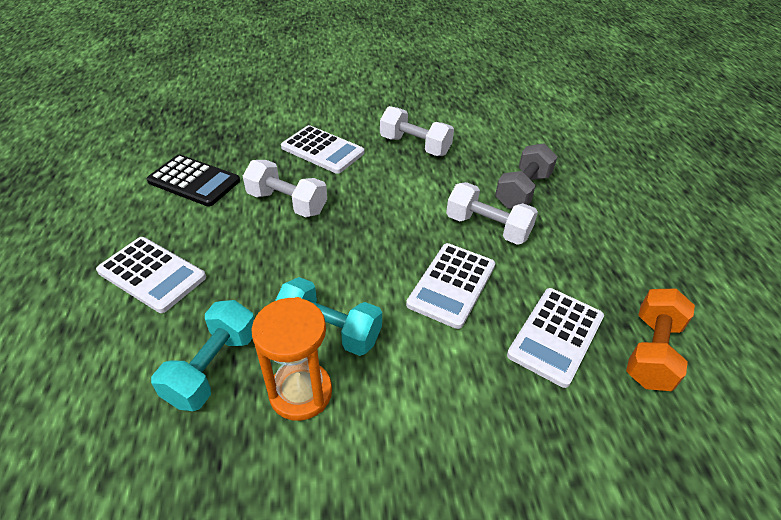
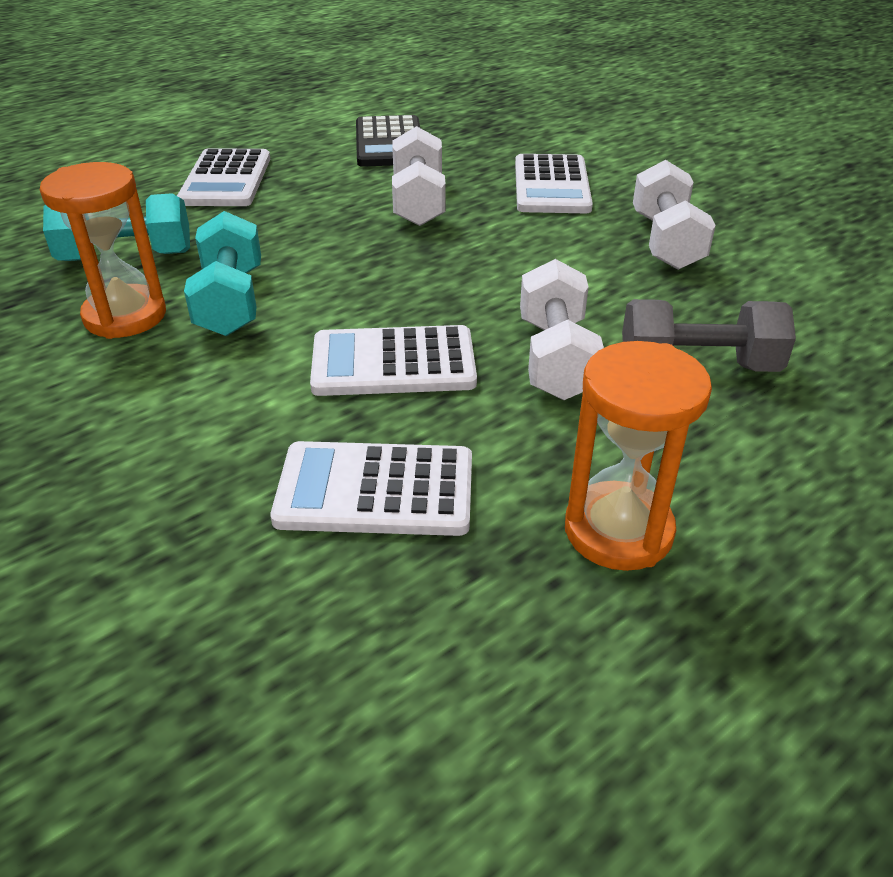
camera: 60 degrees right, 5 degrees down
(619, 269) = (618, 530): none -> orange hourglass
(651, 352) = (433, 618): orange dumbbell -> none

